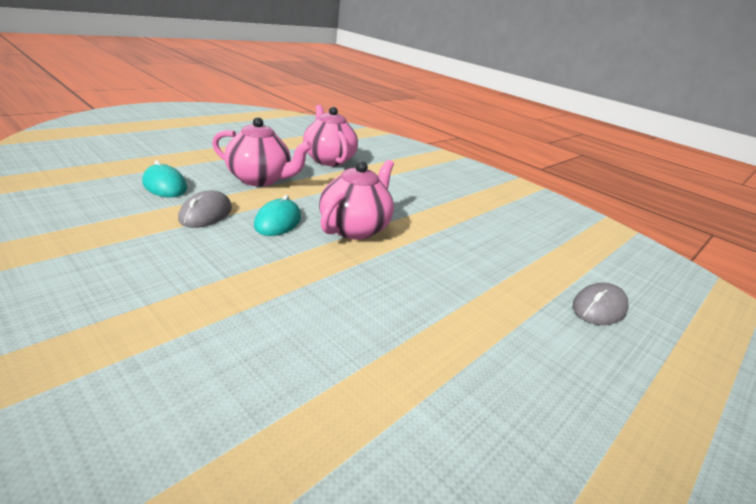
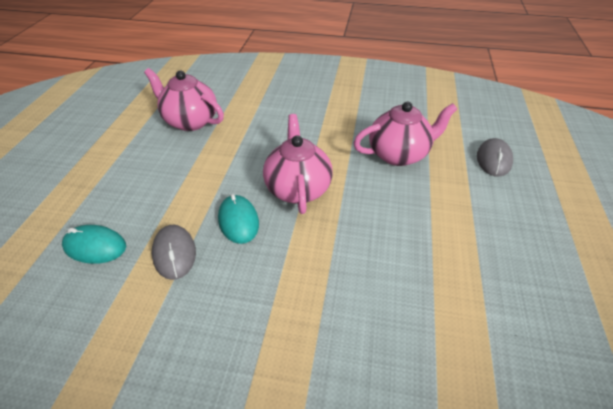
camera: 30 degrees left, 15 degrees up
(260, 179) = (165, 183): pink teapot -> pink teapot (399, 154)

